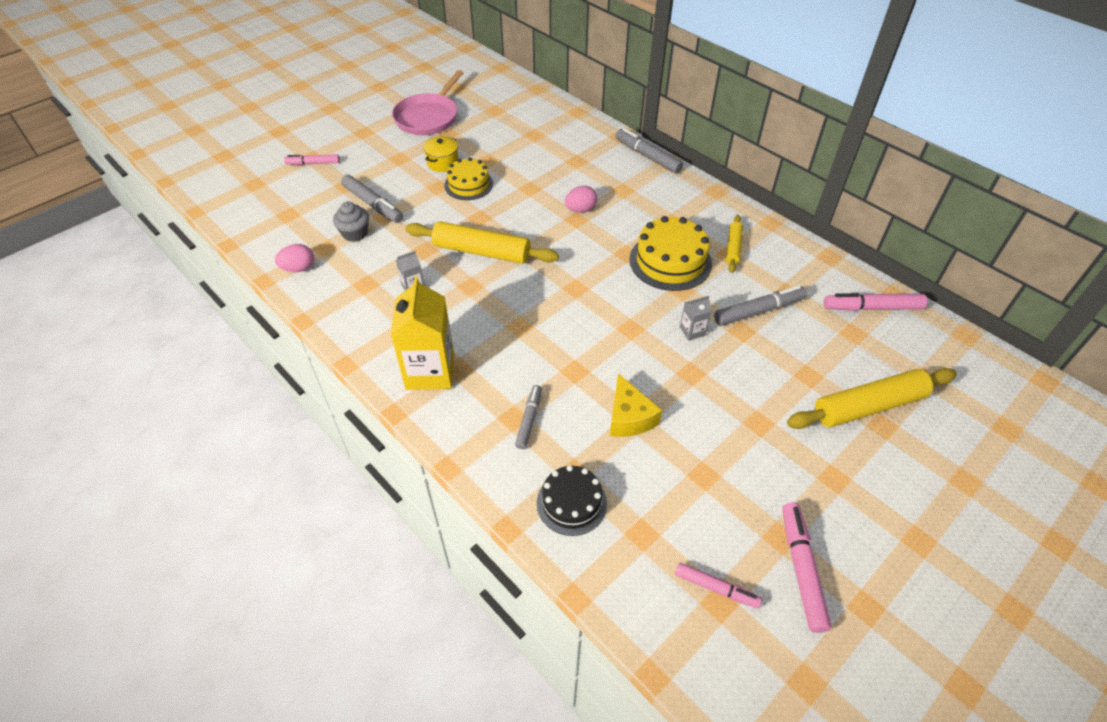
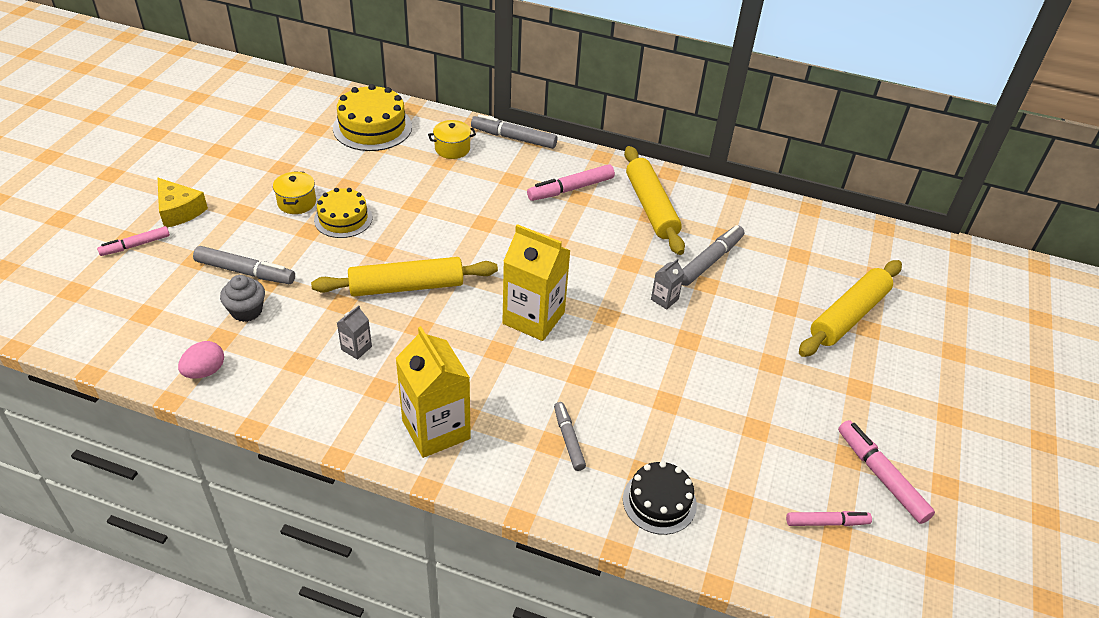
camera: 30 degrees left, 5 degrees down
(428, 117) = (244, 155): pink pan -> none
(566, 309) = (533, 318): none -> yellow carton
(580, 209) = (481, 212): pink egg -> none
(590, 152) = (452, 149): none -> yellow pot
(629, 417) = (659, 401): yellow cheese -> yellow cheese (179, 211)
(670, 261) = (602, 238): yellow cake -> yellow cake (372, 127)
(733, 247) = (651, 207): yellow rolling pin -> yellow rolling pin, size x1.87
(872, 308) = (800, 227): pink marker -> pink marker (570, 189)

